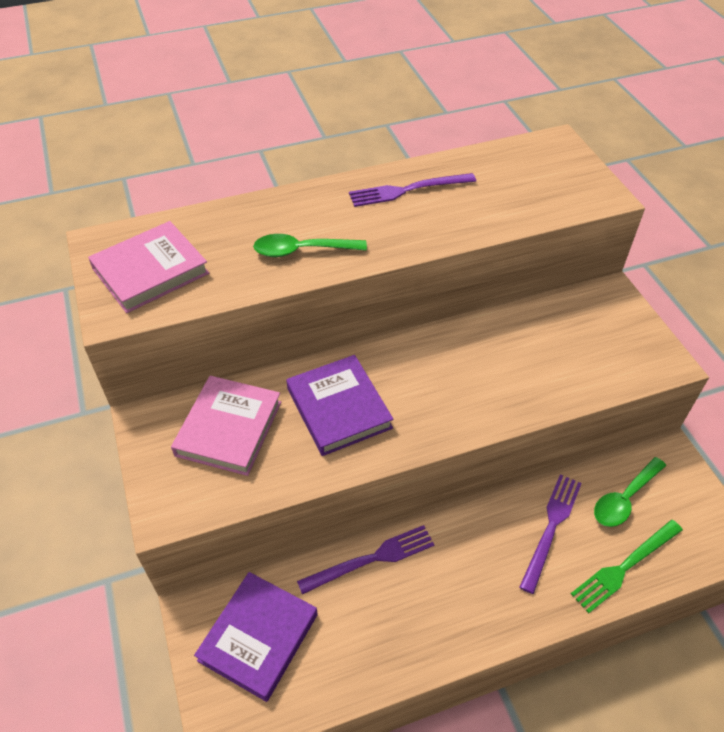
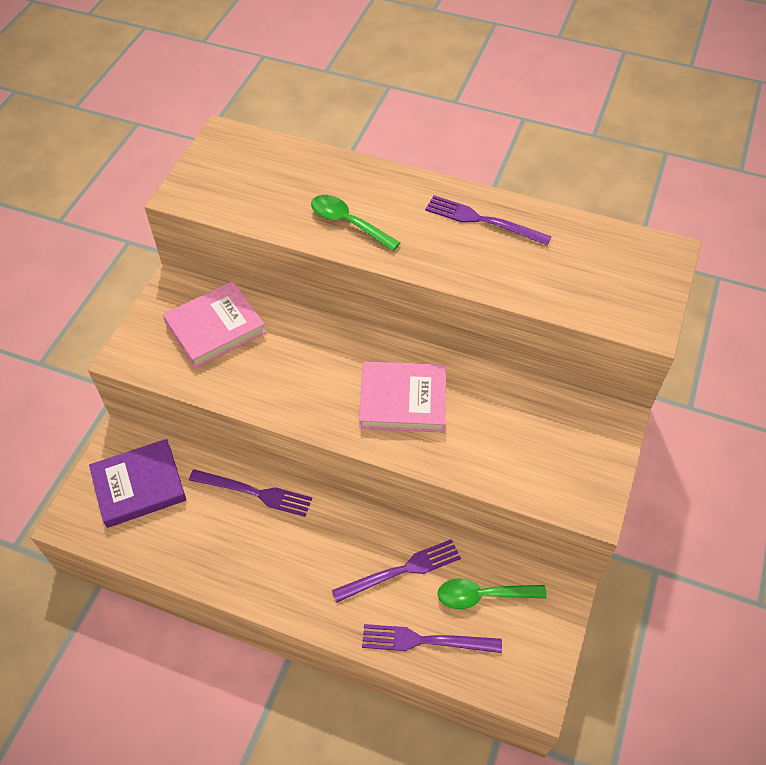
camera: 40 degrees right, 5 degrees up
(150, 271) = (233, 177): pink book -> pink book (402, 400)
(339, 408) = (299, 364): purple book -> none
(625, 566) = (426, 640): green fork -> purple fork

